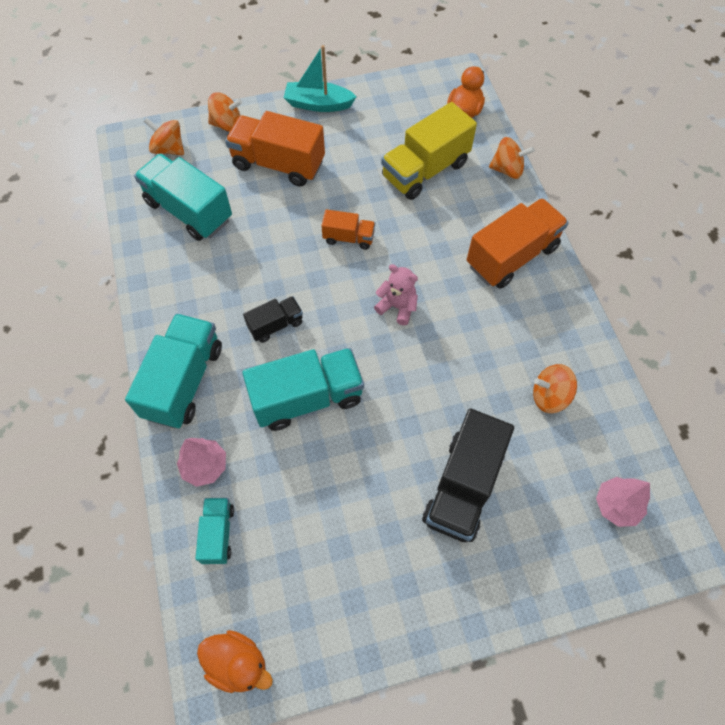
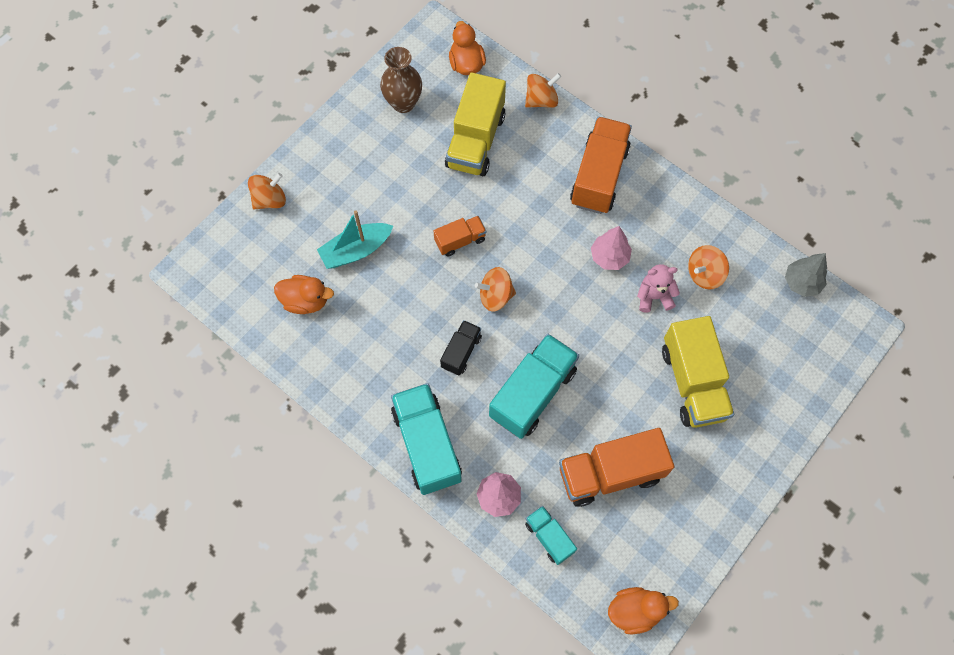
camera: 35 degrees left, 5 degrees up
(169, 149) = (237, 255): orange spinning top -> orange spinning top (495, 296)
(189, 211) = (306, 301): turquoise truck -> orange duck
(278, 164) = (347, 210): orange truck -> orange truck (610, 473)
(318, 104) = (335, 131): turquoise boat -> turquoise boat (356, 250)
(389, 112) = (403, 103): none -> brown vase
(397, 307) = (543, 275): pink teddy bear -> pink teddy bear (654, 296)
(463, 486) = (692, 382): black truck -> yellow truck
(616, 505) = (802, 325): pink tree -> pink tree (609, 257)
(645, 465) = (801, 282): none -> grey tree

